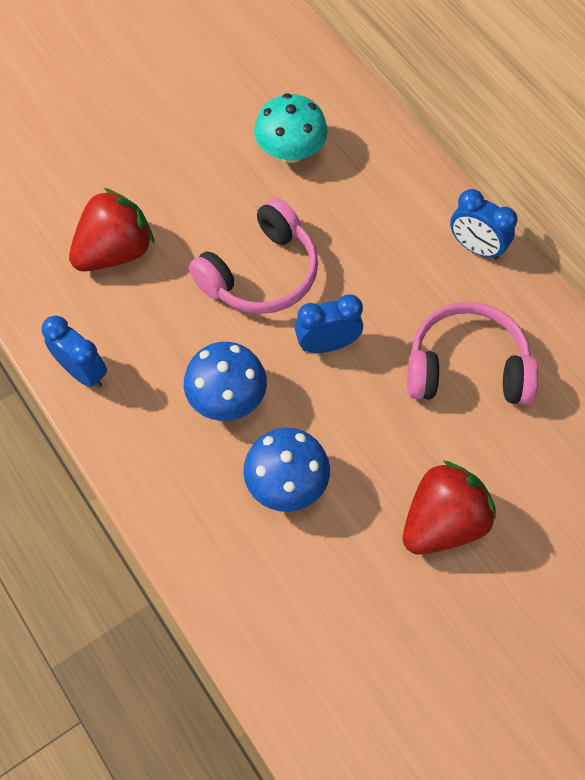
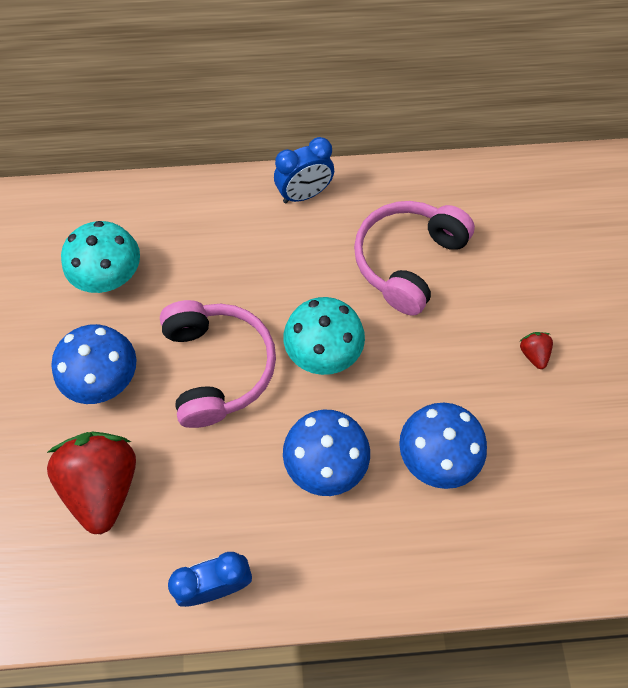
camera: 60 degrees left, 0 degrees up
(200, 201) = (104, 379): none -> blue mushroom
(327, 344) = (323, 352): blue clock -> turquoise mushroom
(442, 522) = (533, 354): red strawberry -> red strawberry, size x0.42

